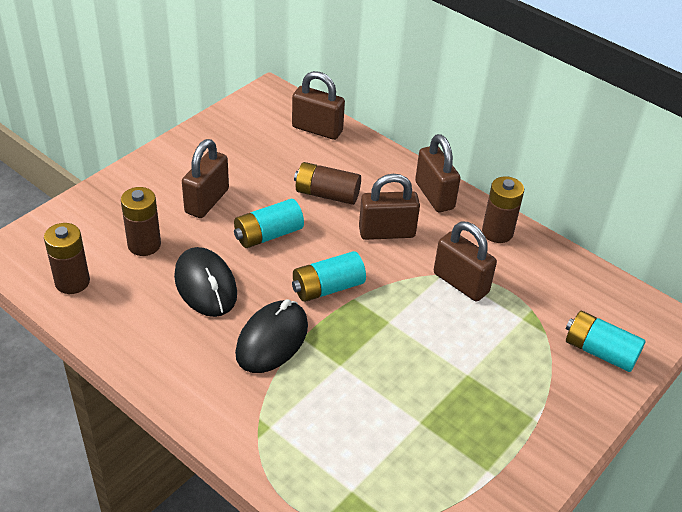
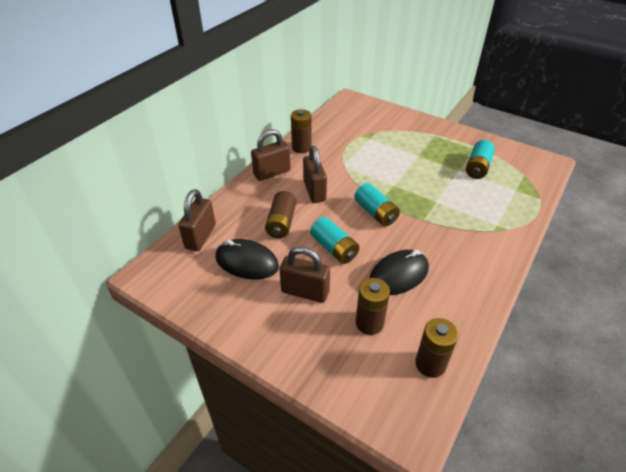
camera: 95 degrees left, 0 degrees up
(272, 340) = (431, 233): black mouse -> black mouse (246, 262)
(461, 283) = (350, 160): brown padlock -> none
(600, 351) = (381, 116): turquoise battery -> turquoise battery (477, 167)

